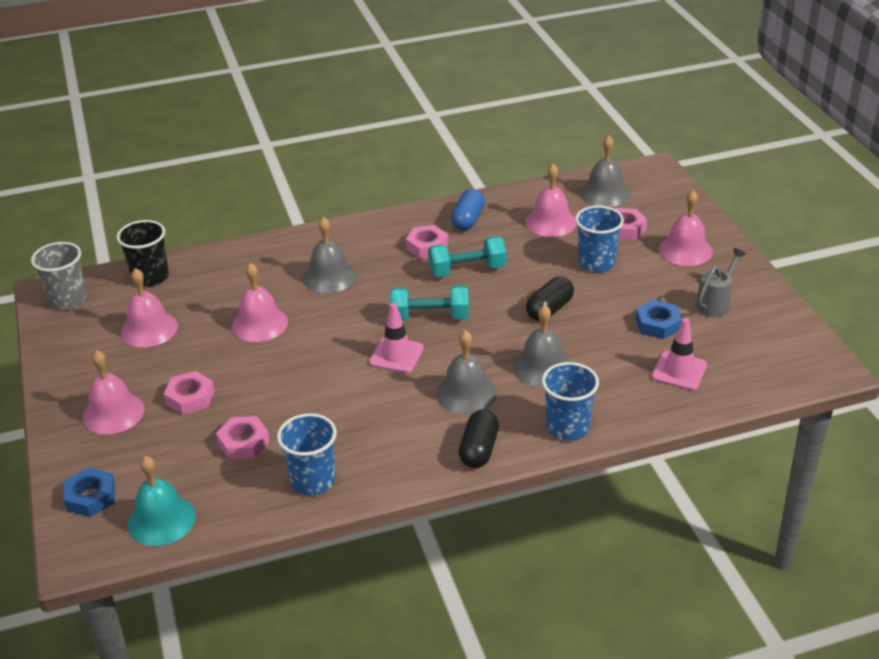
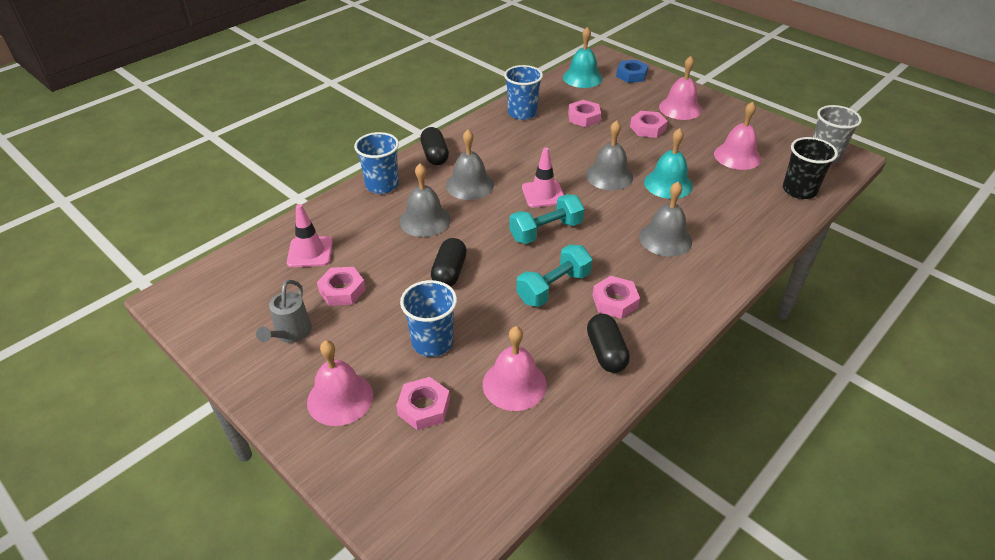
camera: 150 degrees right, 5 degrees up
(260, 324) = (668, 184): pink bell -> turquoise bell
(468, 220) = (606, 352): blue capsule -> black capsule
(604, 193) = (478, 465): grey bell -> grey bell (609, 176)
(658, 324) = (342, 290): blue nut -> pink nut

